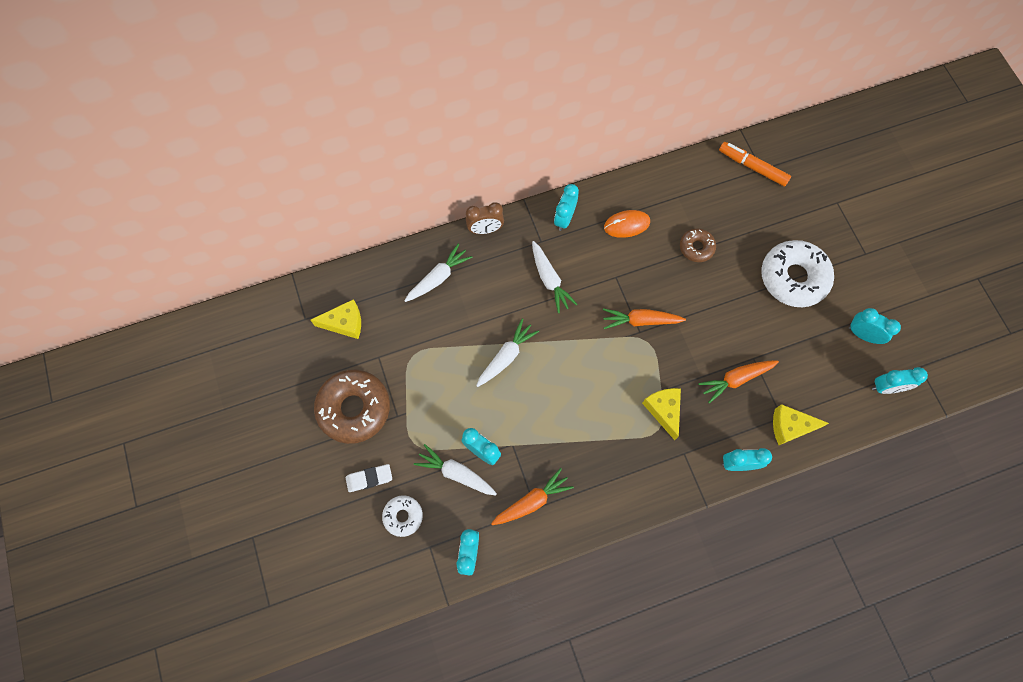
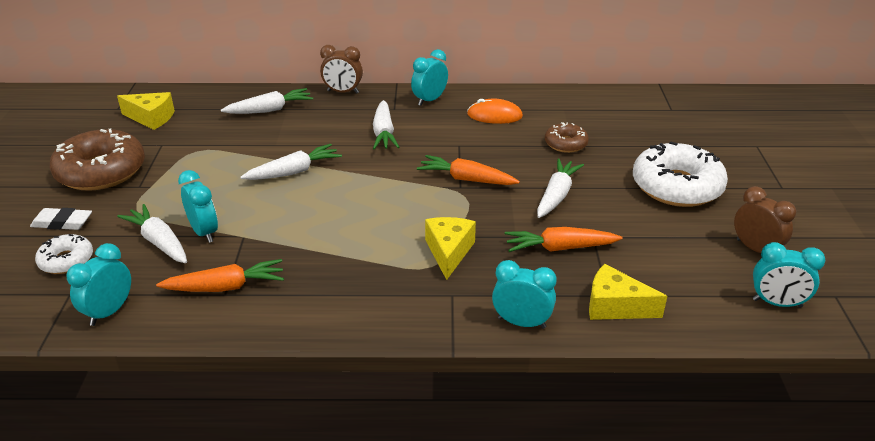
camera: 20 degrees right, 35 degrees down
(713, 318) = (556, 195): none -> white carrot
(753, 167) = (661, 106): orange marker -> none
(862, 334) = (755, 249): turquoise clock -> brown clock

